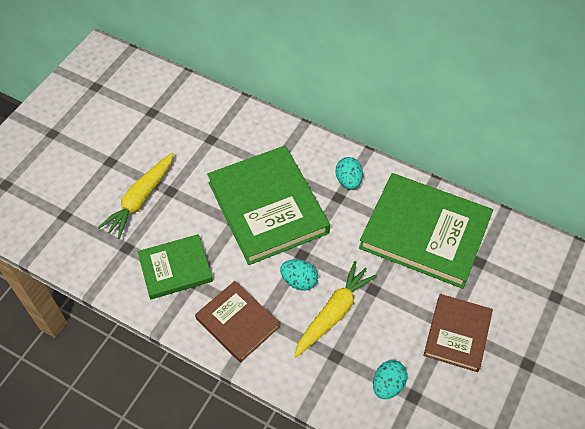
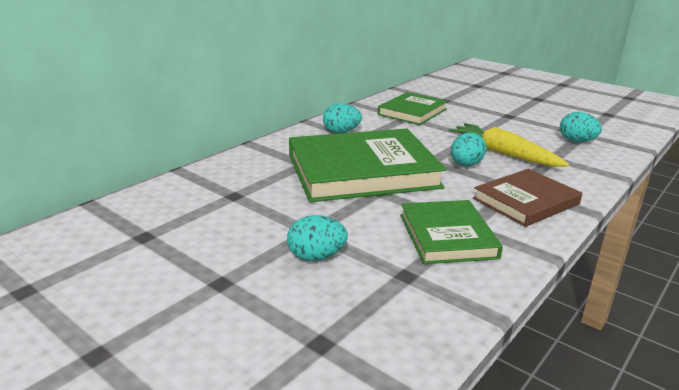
camera: 80 degrees left, 30 degrees down
(140, 199) = (316, 257): yellow carrot -> turquoise egg
(425, 233) = (412, 112): green book -> green book, size x0.57
(457, 334) = (516, 114): brown book -> none

